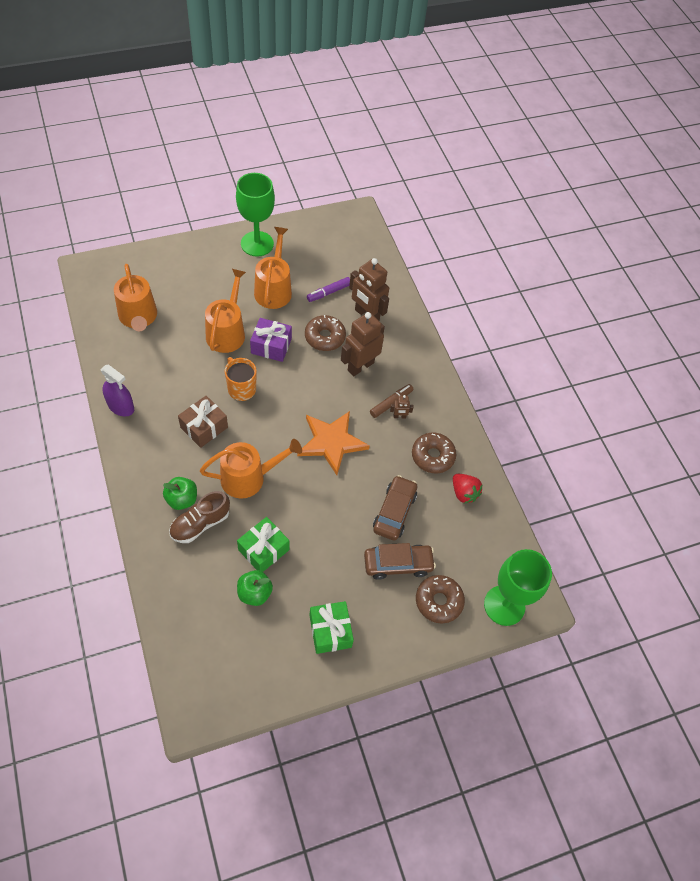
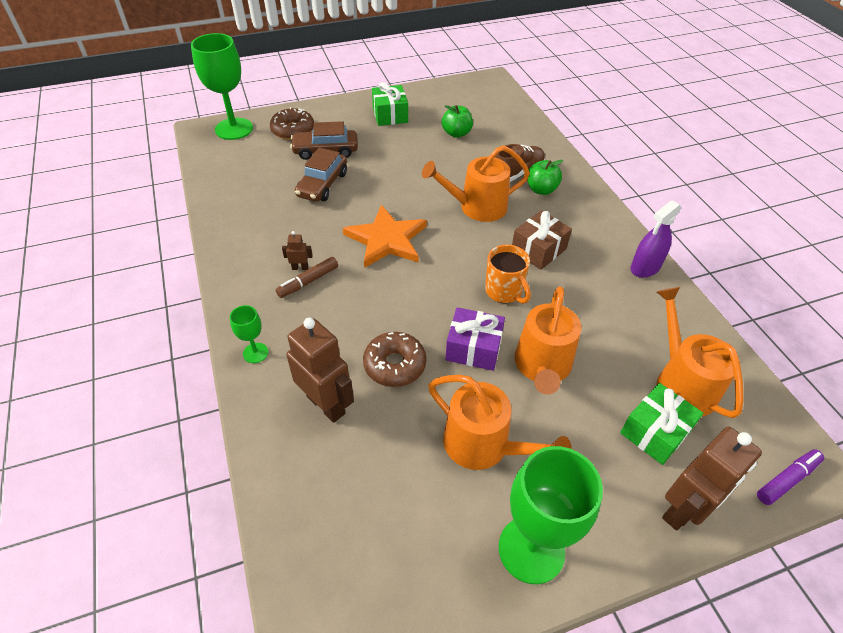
camera: 175 degrees left, 10 degrees down
(121, 406) = (645, 267): purple spray bottle -> purple spray bottle turned 75 degrees counterclockwise
(263, 550) = (452, 158): green gift -> green gift (655, 432)
(273, 289) = (483, 445): orange watering can -> orange watering can turned 60 degrees counterclockwise
(328, 292) = (388, 444): purple marker -> purple marker (787, 480)
(360, 366) = (344, 325): brown robot -> brown robot (683, 509)
(417, 349) = (255, 353): none -> green goblet
(432, 456) = (268, 230): brown donut -> none
(464, 493) = (243, 200): red strawberry -> none

